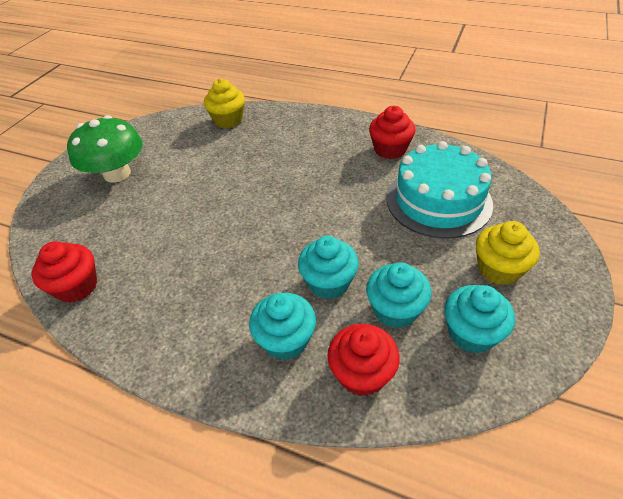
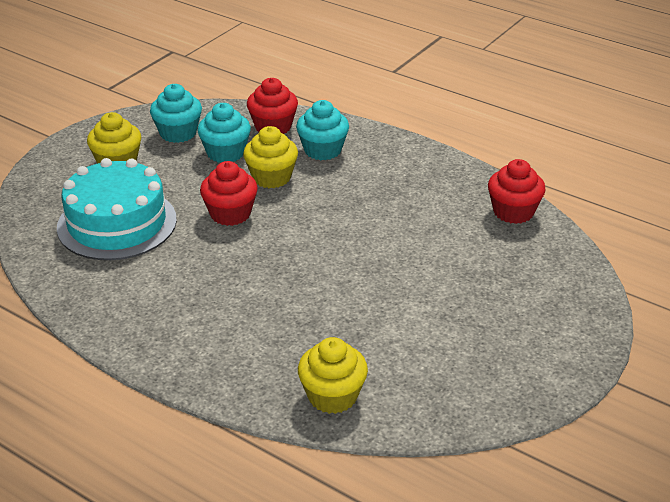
camera: 170 degrees left, 10 degrees down
(117, 174) = (503, 330): green mushroom -> none
(328, 282) = (271, 177): turquoise cupcake -> yellow cupcake
(390, 149) = (120, 293): red cupcake -> red cupcake (230, 214)

